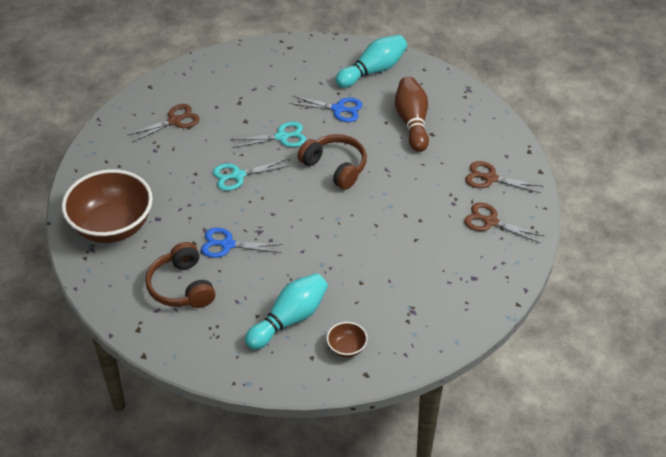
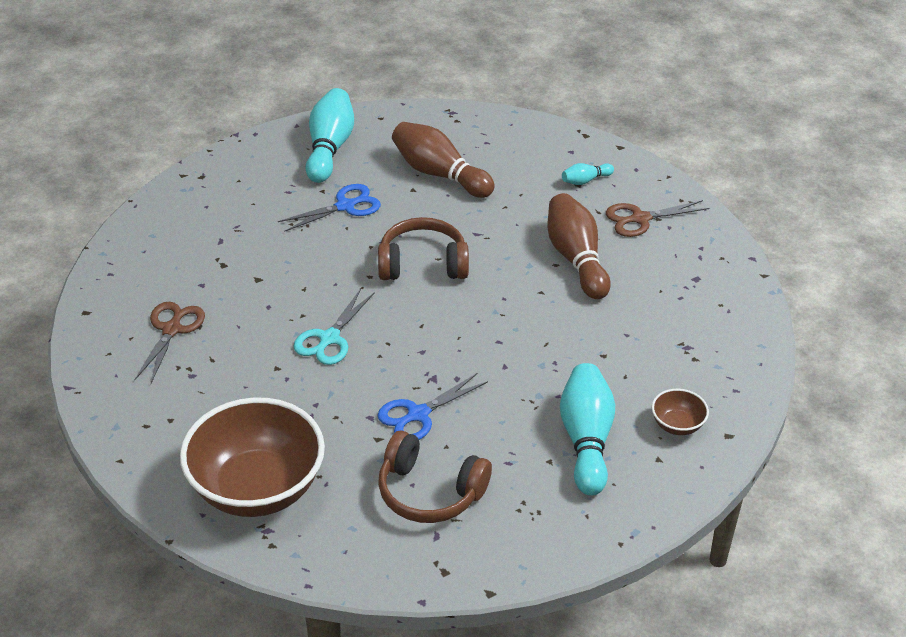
camera: 45 degrees left, 5 degrees down
(282, 137) = (323, 270): turquoise scissors -> none
(421, 220) = (576, 259): none -> brown bowling pin
(490, 178) = (585, 180): brown scissors -> turquoise bowling pin

